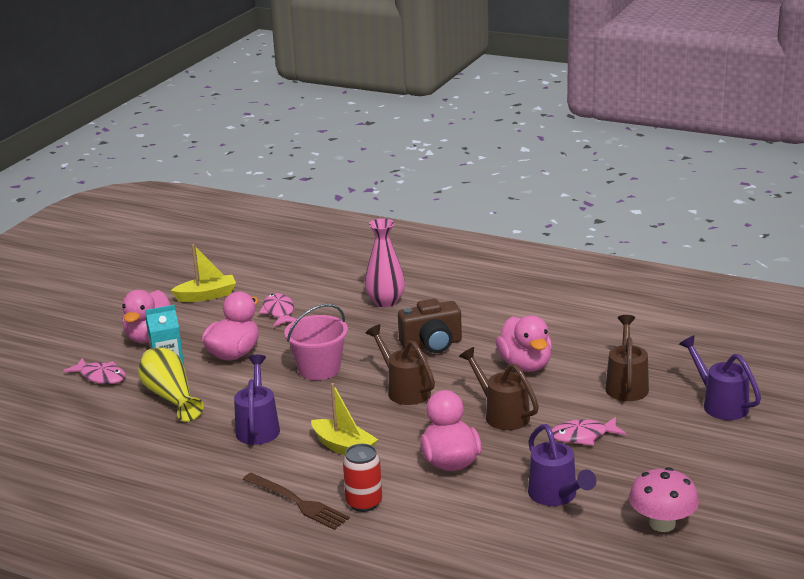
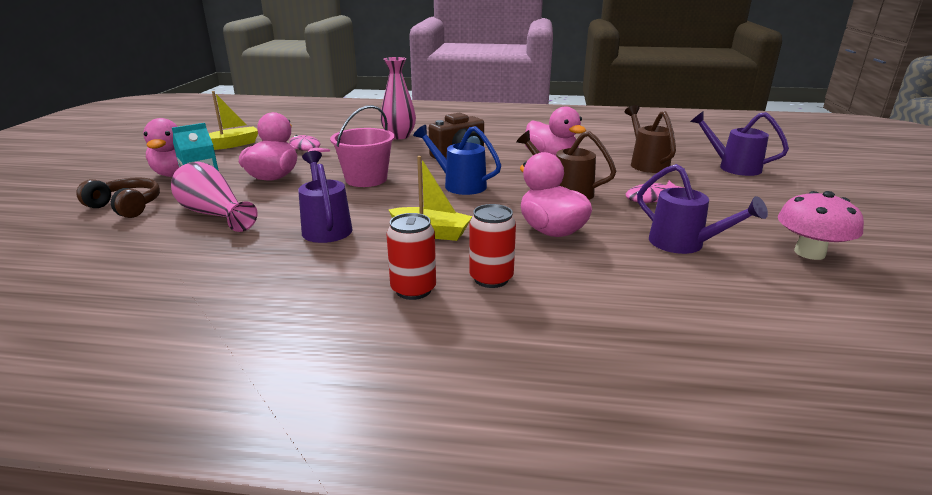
camera: 20 degrees left, 0 degrees up
(101, 377) = (126, 207): pink fish -> brown headphones
(170, 397) = (214, 214): yellow vase -> pink vase
(299, 503) = (413, 290): brown fork -> red can
(405, 390) = (459, 185): brown watering can -> blue watering can

